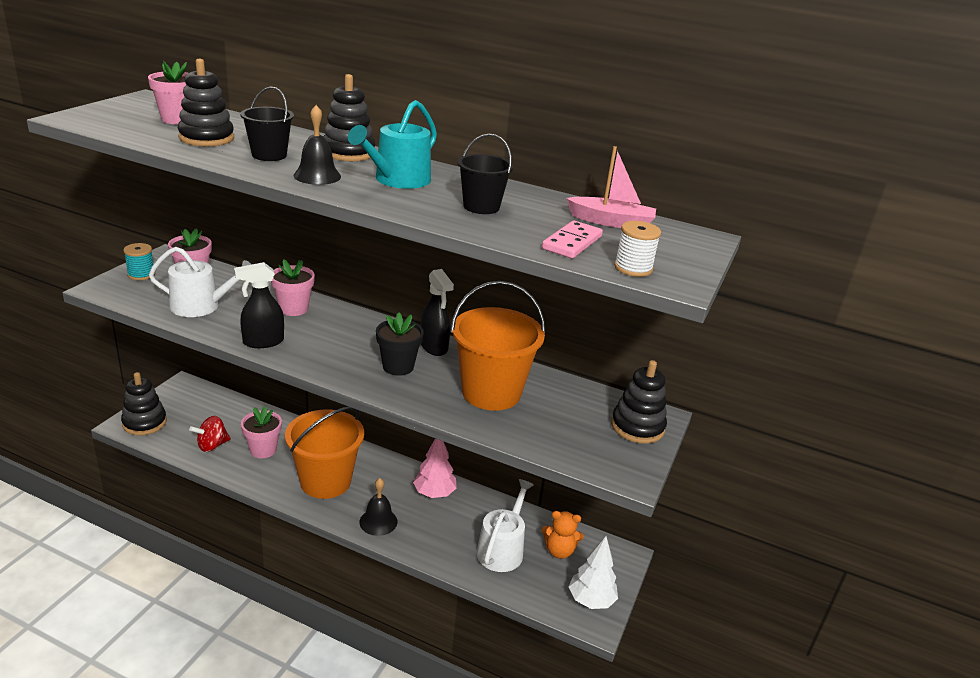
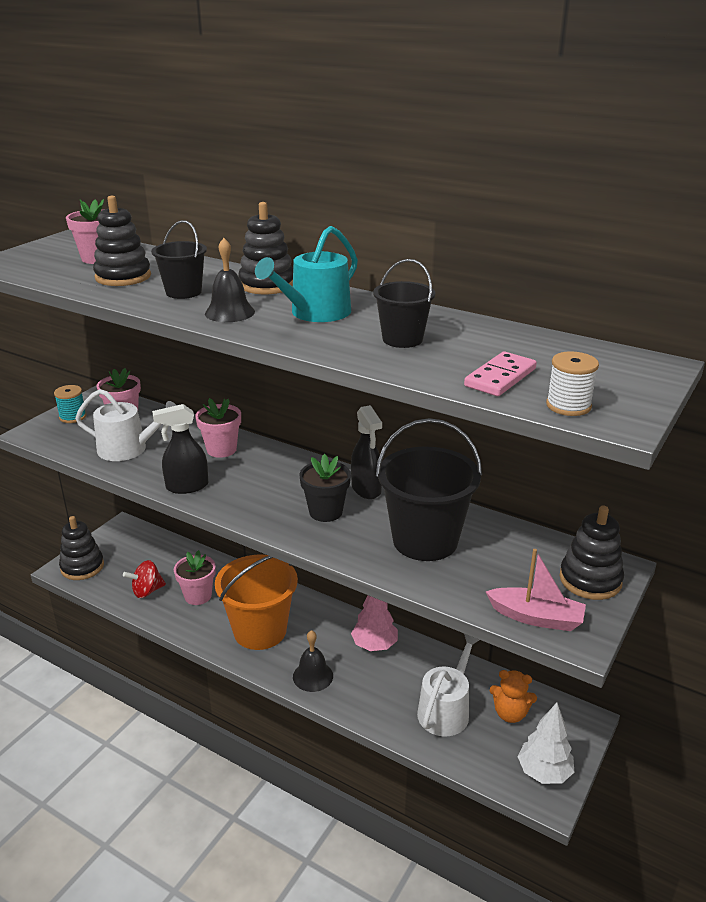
camera: 10 degrees right, 0 degrees up
(491, 392) = (425, 540): orange bucket -> black bucket
(611, 222) = (549, 351): pink boat -> pink boat (536, 617)

